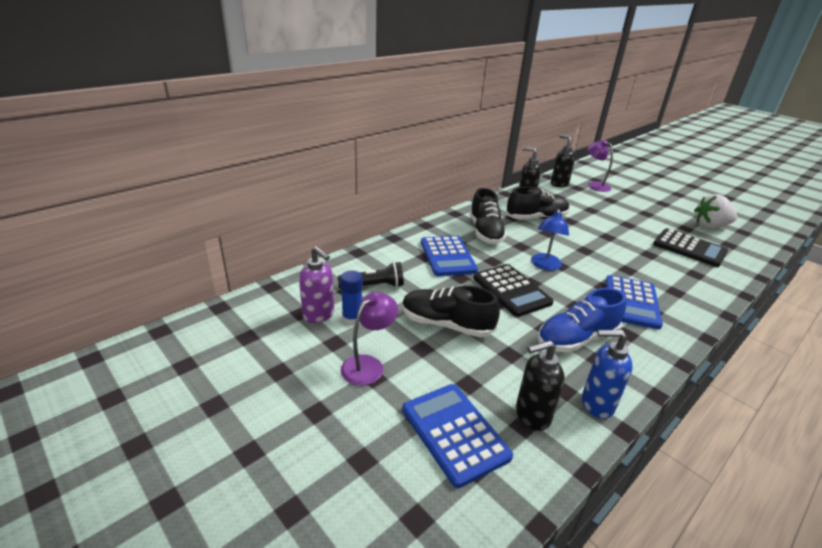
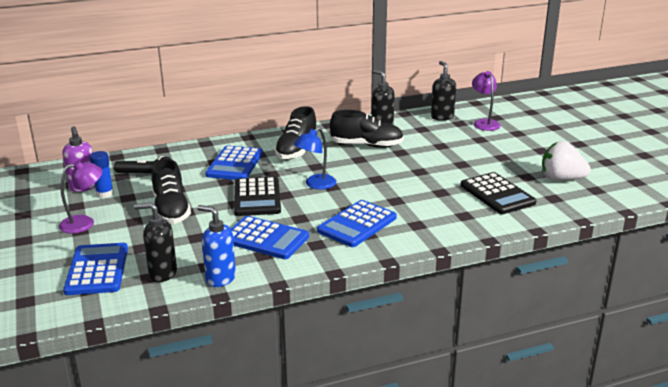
camera: 25 degrees right, 5 degrees down
(446, 324) = (171, 210): black shoe -> black shoe turned 150 degrees counterclockwise
(576, 339) = (265, 239): blue shoe -> blue calculator

